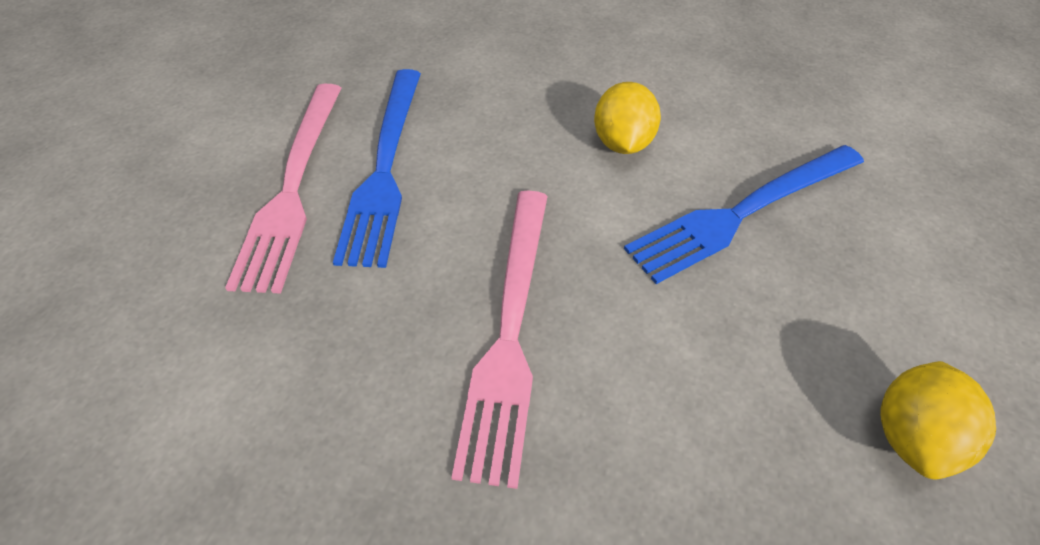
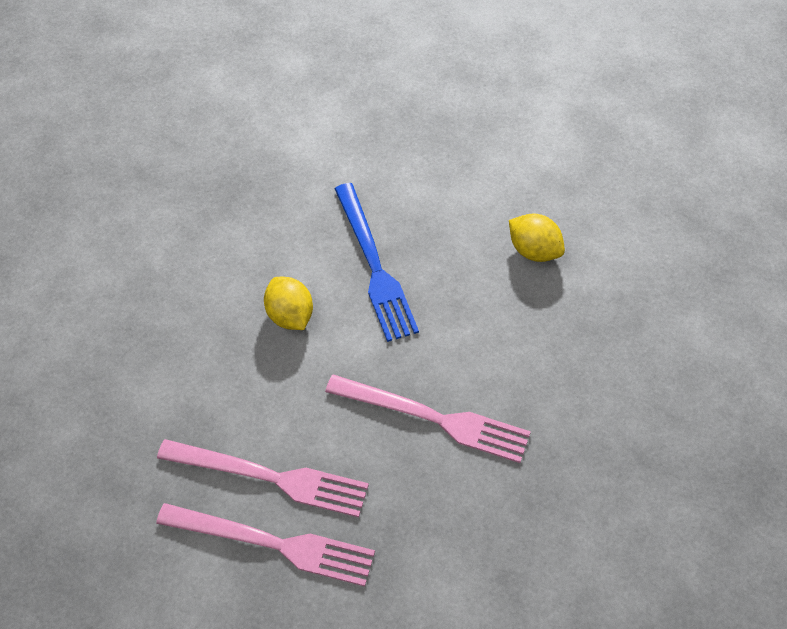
camera: 75 degrees left, 5 degrees up
(385, 167) = (270, 477): blue fork -> pink fork
(622, 143) = (290, 315): yellow lemon -> yellow lemon turned 45 degrees clockwise

